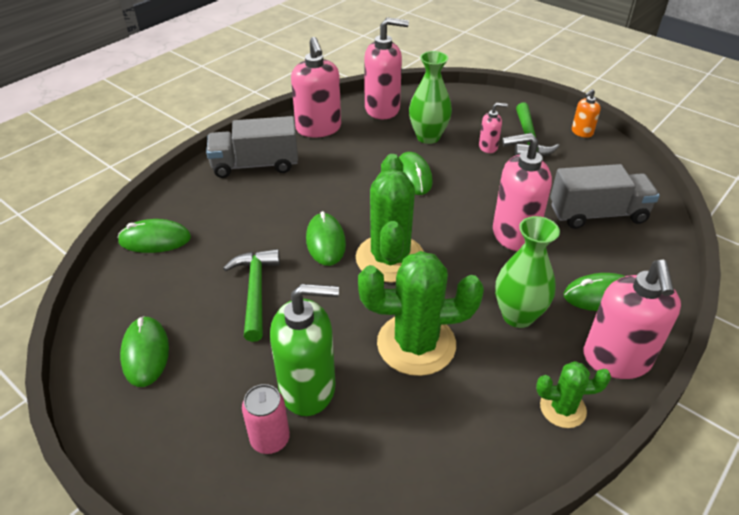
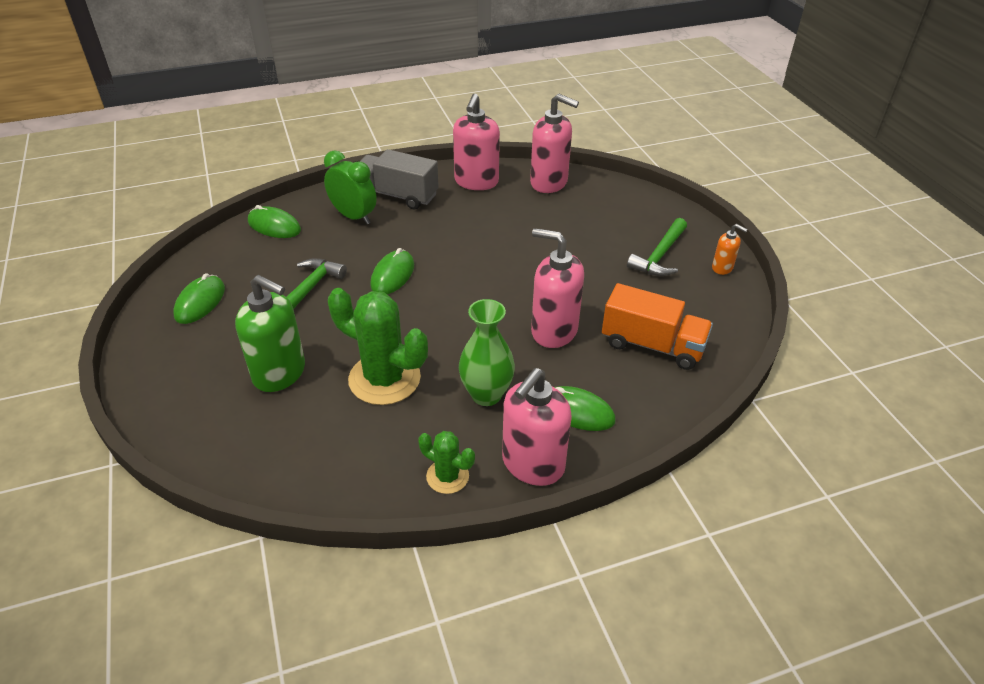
camera: 30 degrees right, 0 degrees up
(232, 200) = (354, 216): none -> green clock
(270, 439) = (225, 393): pink can -> none
(390, 258) = (429, 308): green cactus -> none
(413, 176) = (516, 250): green mouse -> none
(428, 137) = (565, 221): green vase -> none
(488, 147) = (612, 249): pink soap dispenser -> none
(581, 132) = (722, 268): orange soap dispenser -> orange soap dispenser turned 135 degrees counterclockwise
(597, 214) = (652, 345): grey truck -> orange truck

